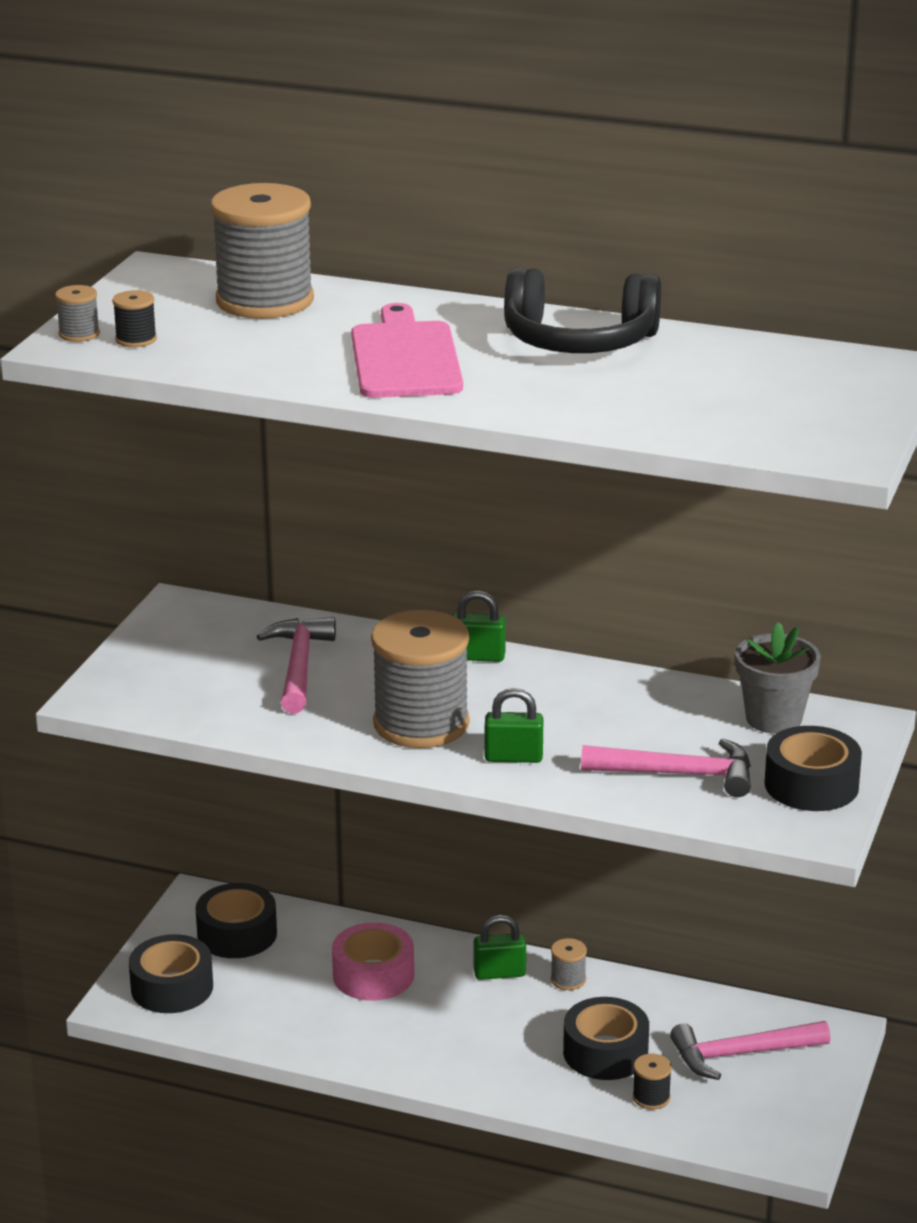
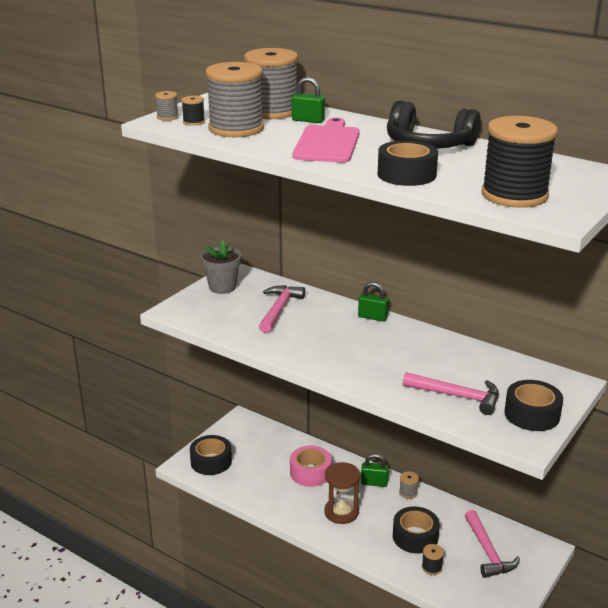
camera: 15 degrees right, 0 degrees up
(237, 934) = (252, 440): black tape -> black tape (406, 174)
(421, 723) = (328, 347): grey spool -> grey spool (236, 129)
(457, 1034) = (341, 512): none -> brown hourglass
(513, 757) = (369, 373): green padlock -> green padlock (308, 120)
(740, 1054) = (488, 552): pink hammer -> pink hammer turned 105 degrees counterclockwise
(761, 424) = (514, 195): none -> black spool
(773, 719) = (522, 373): grey flower pot -> grey flower pot (222, 287)

